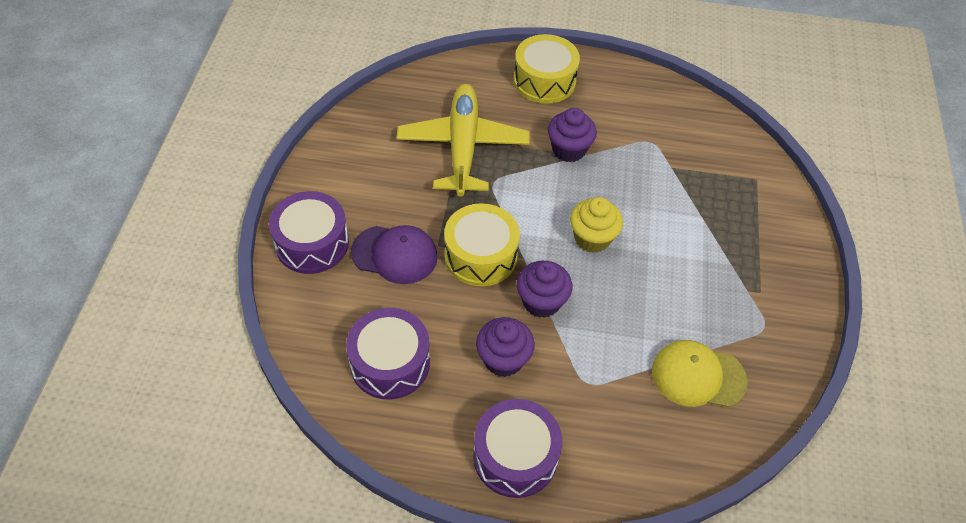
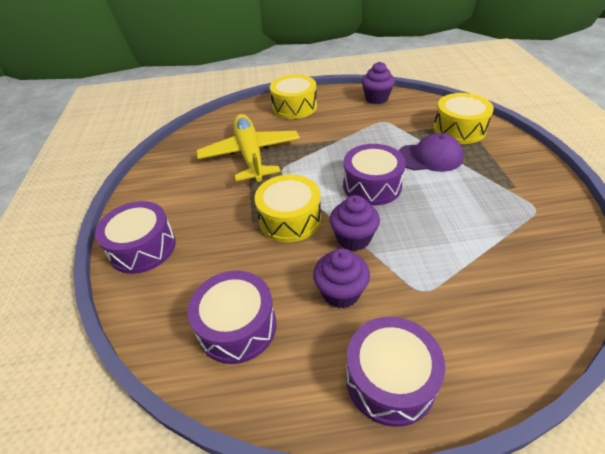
camera: 10 degrees left, 10 degrees down
(395, 254) = (217, 237): purple cap -> purple cap (429, 157)
(568, 150) = (328, 138): purple cupcake -> purple cupcake (376, 98)
(592, 238) = (372, 185): yellow cupcake -> purple drum
(698, 376) = (510, 258): yellow cap -> none
(742, 185) = (459, 129): none -> yellow drum

